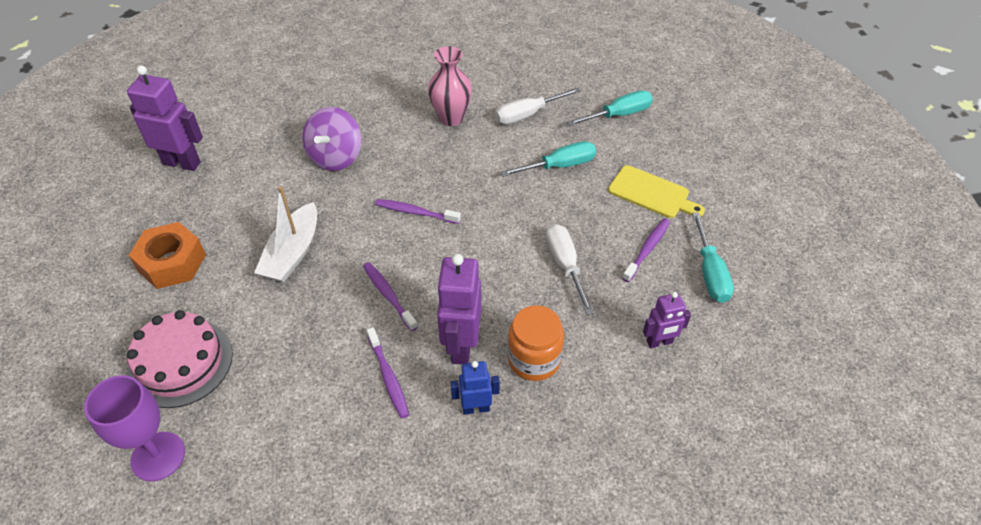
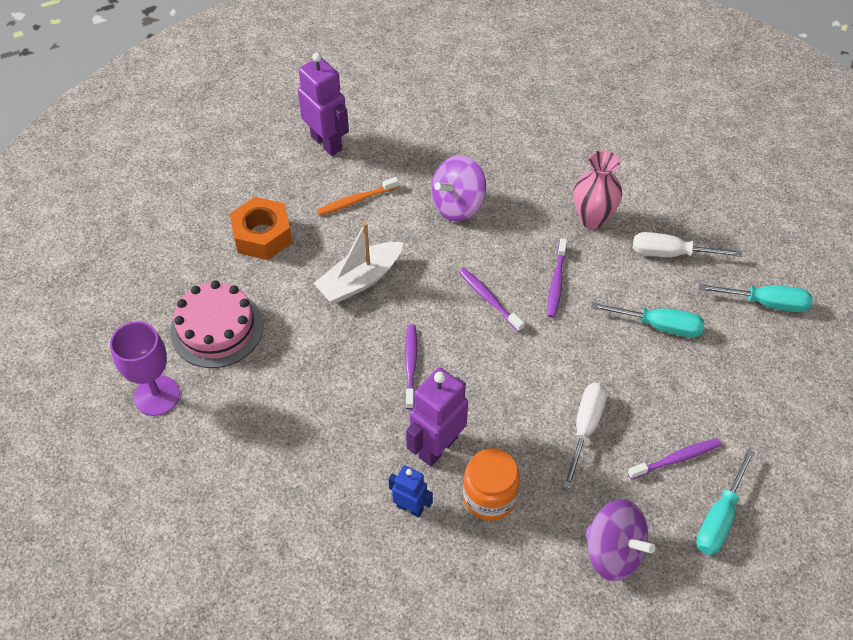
camera: 35 degrees right, 5 degrees up
(243, 194) = (356, 200): none -> orange toothbrush
(388, 377) = (360, 437): purple toothbrush -> purple toothbrush (556, 283)
(652, 193) = (729, 405): yellow cutting board -> none
(659, 342) = (613, 552): purple robot -> purple spinning top

